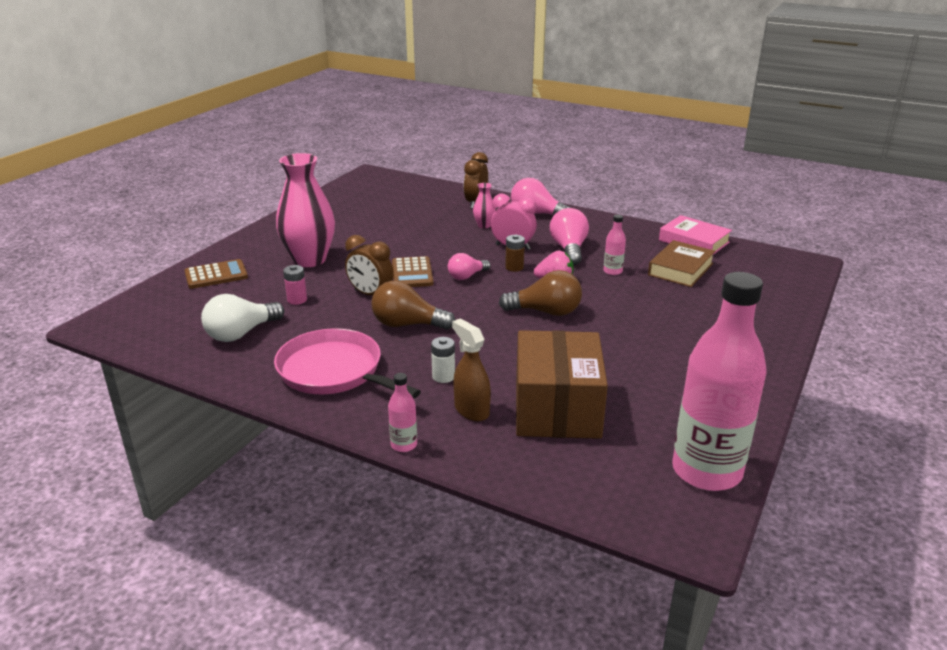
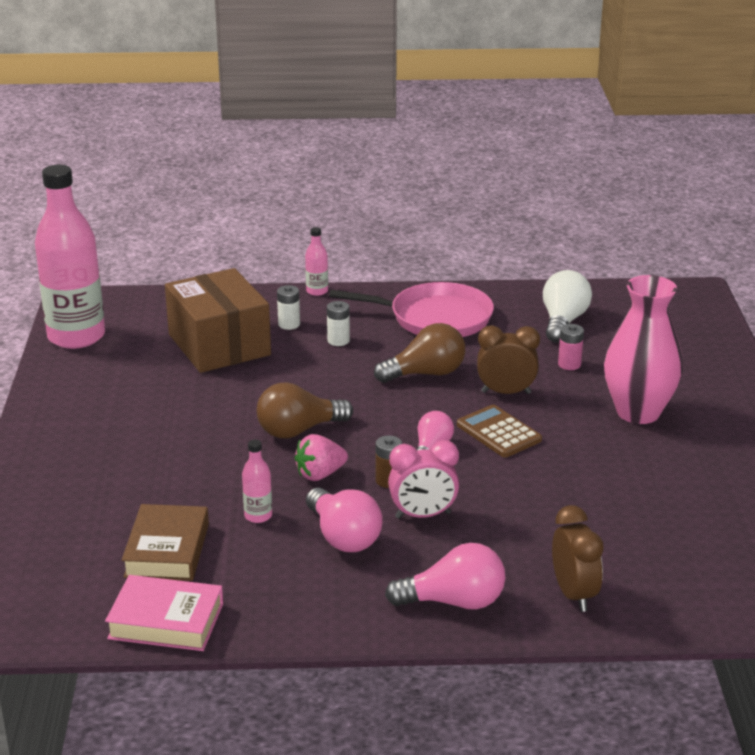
camera: 150 degrees right, 0 degrees up
(216, 275) = (697, 364): brown calculator -> none
(471, 410) = (289, 324): brown spray bottle -> white battery
(484, 225) = (505, 545): pink vase -> none

